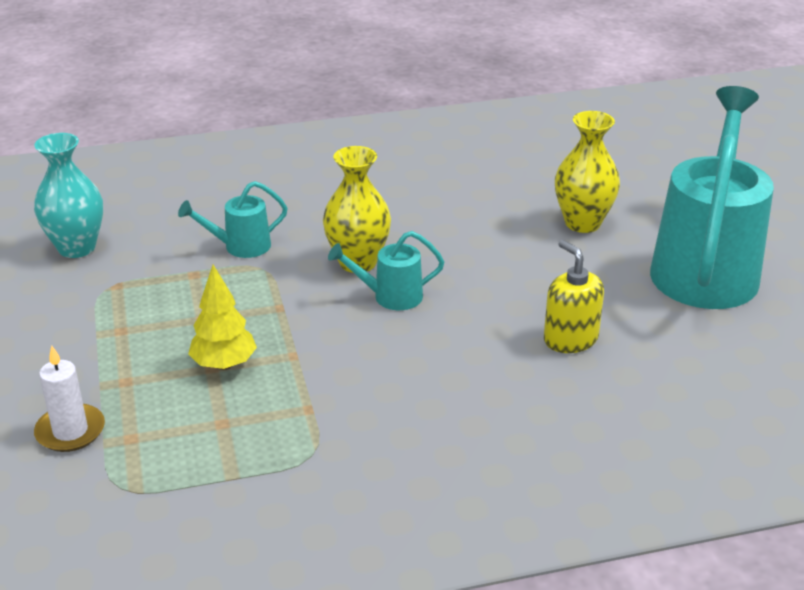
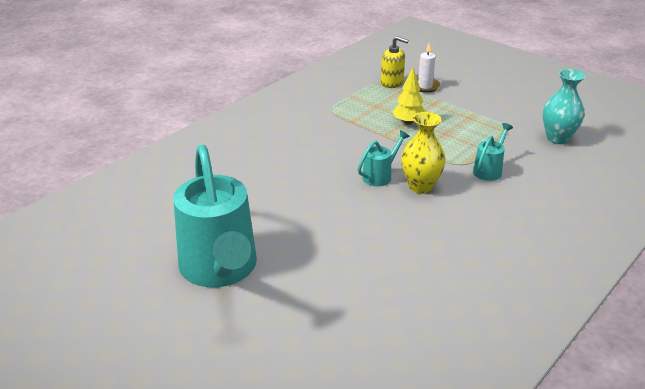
camera: 145 degrees right, 0 degrees up
(570, 339) = (269, 190): yellow soap dispenser -> yellow soap dispenser (392, 83)
(582, 223) = (324, 270): yellow vase -> none

